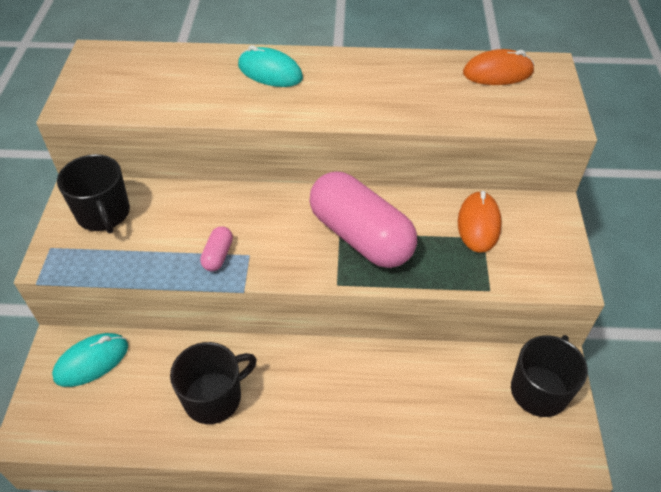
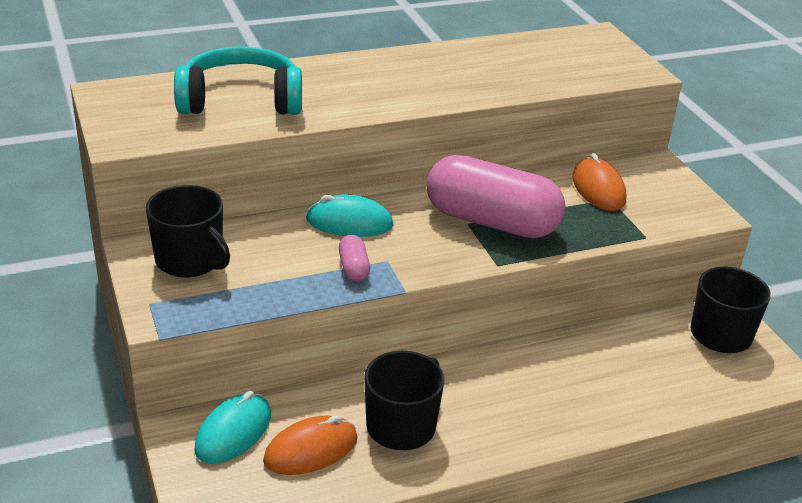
camera: 25 degrees left, 15 degrees down
(186, 82) = (241, 100): none -> turquoise headphones
(270, 72) = (327, 78): turquoise mouse -> turquoise mouse (349, 222)
(498, 72) = (555, 45): orange mouse -> orange mouse (311, 450)

